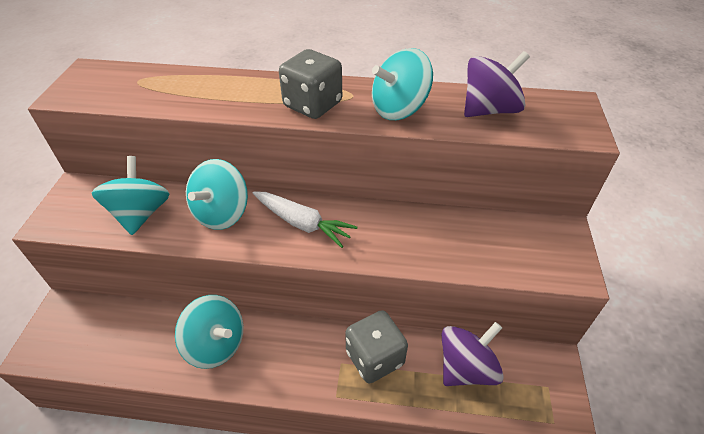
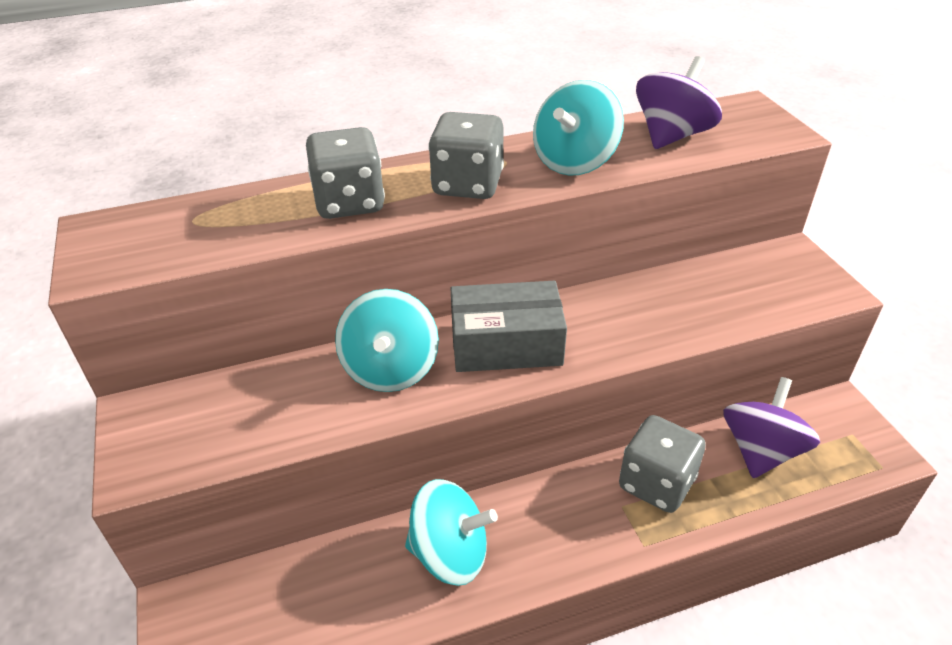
camera: 25 degrees left, 5 degrees down
(140, 214) = (273, 409): turquoise spinning top -> none
(231, 95) = (349, 202): none -> grey dice
(302, 223) = (506, 344): white carrot -> grey box

